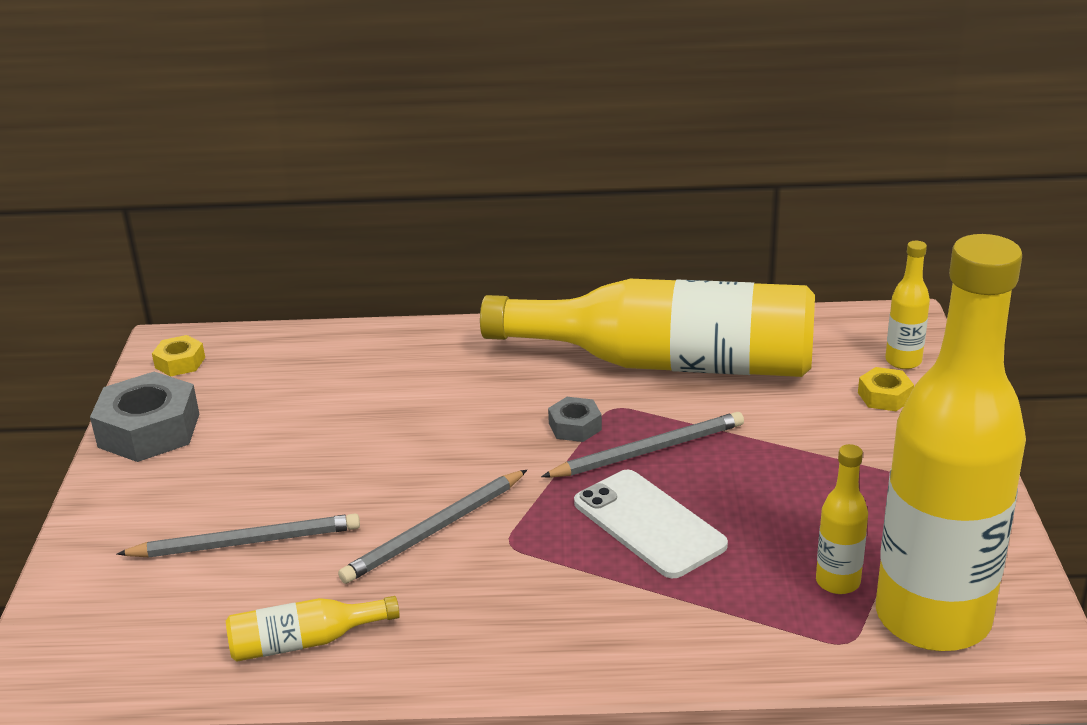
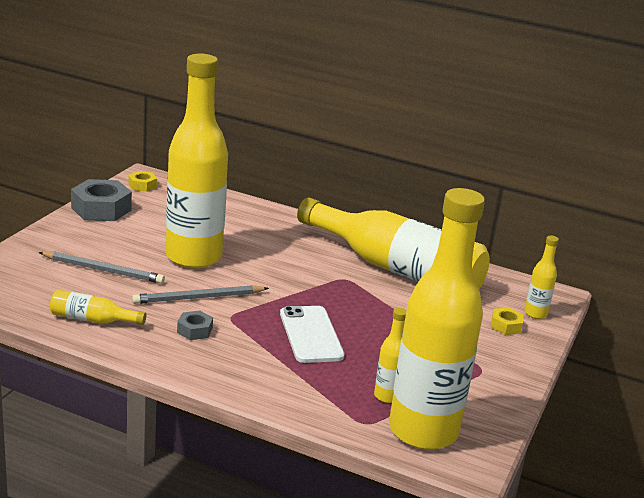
camera: 20 degrees right, 5 degrees down
(366, 460) = (193, 257): none -> yellow bottle
(575, 426) = (315, 280): grey nut -> grey nut (194, 330)
(648, 451) = (344, 303): grey pencil -> none

